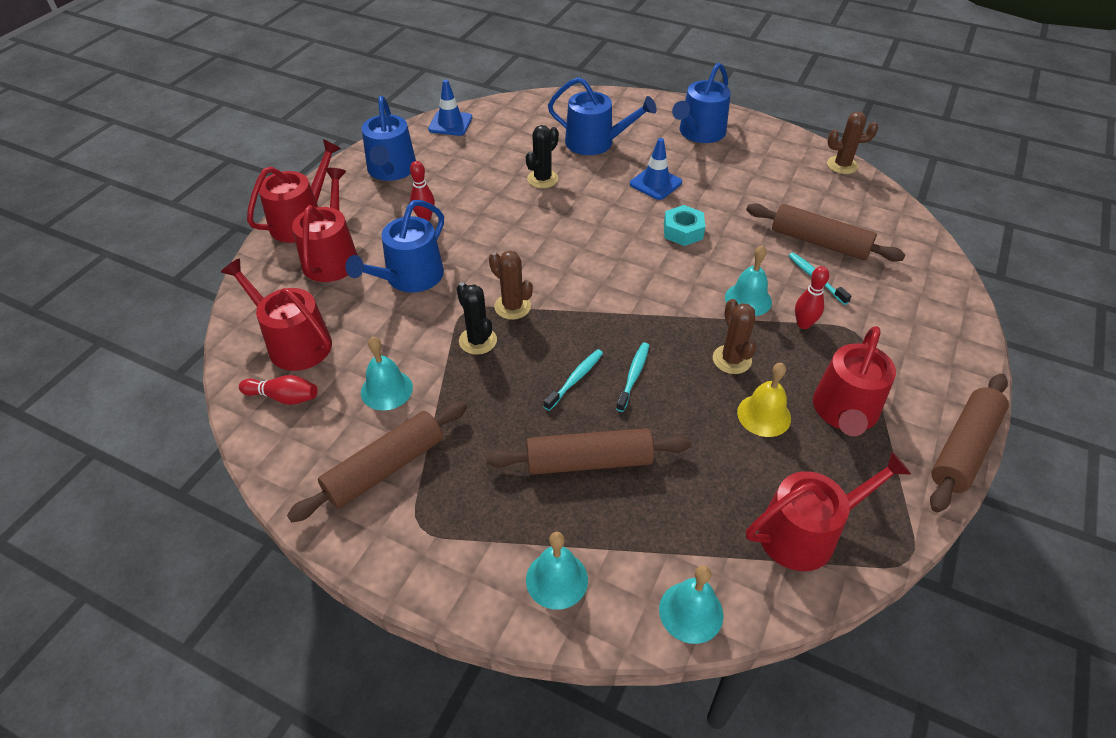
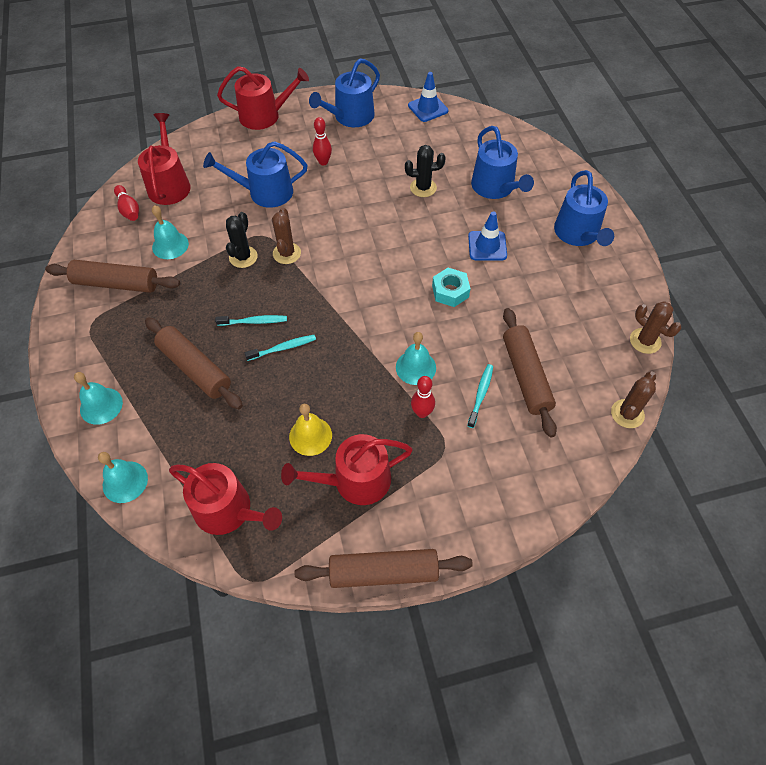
camera: 50 degrees right, 10 degrees up
(332, 257) = (248, 149): red watering can -> none
(699, 133) = (578, 234): blue watering can -> blue watering can turned 90 degrees counterclockwise
(731, 359) = (346, 390): brown cactus -> brown cactus (627, 414)

